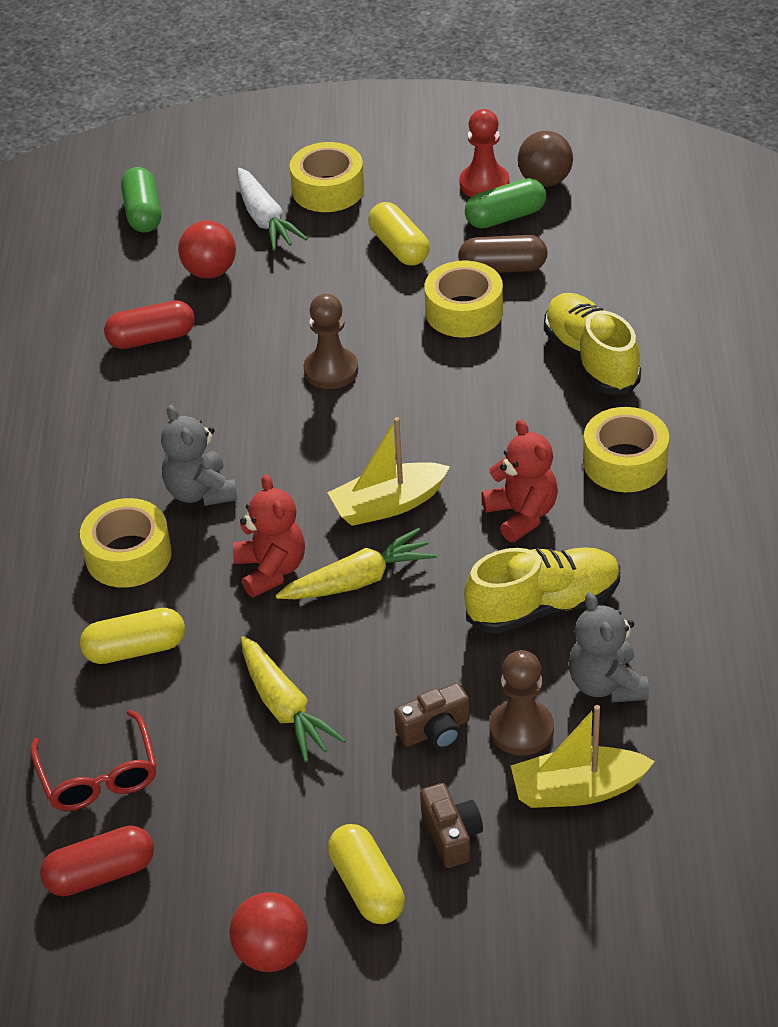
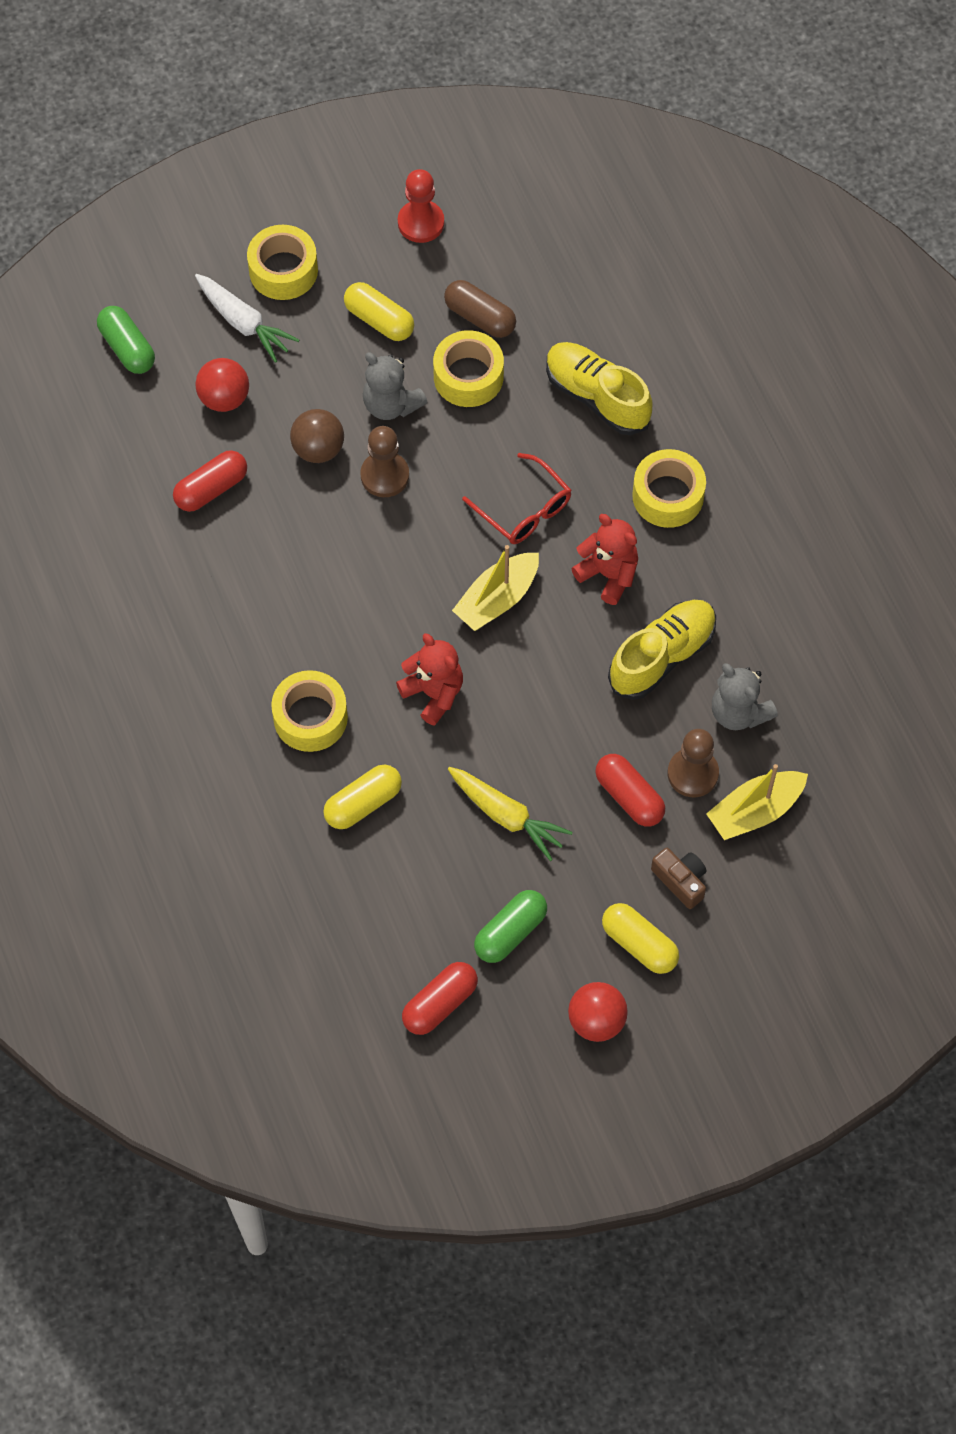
camera: 25 degrees left, 20 degrees up
(98, 775) = (394, 923): red glasses -> red glasses (524, 509)
(200, 492) = (337, 636): grey teddy bear -> grey teddy bear (391, 404)
(358, 580) = (508, 680): yellow carrot -> none
(435, 730) = (629, 796): brown camera -> red capsule
(502, 268) = (480, 317): brown capsule -> brown capsule turned 60 degrees clockwise
(505, 217) = (457, 257): green capsule -> green capsule (510, 932)
(545, 181) = (473, 204): brown ball -> brown ball (318, 449)

